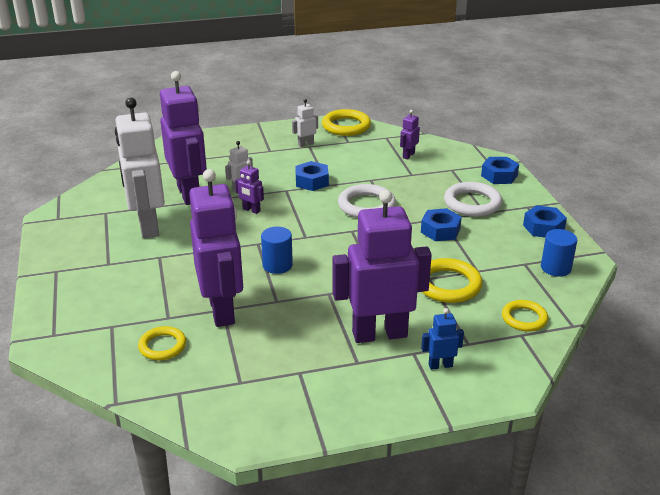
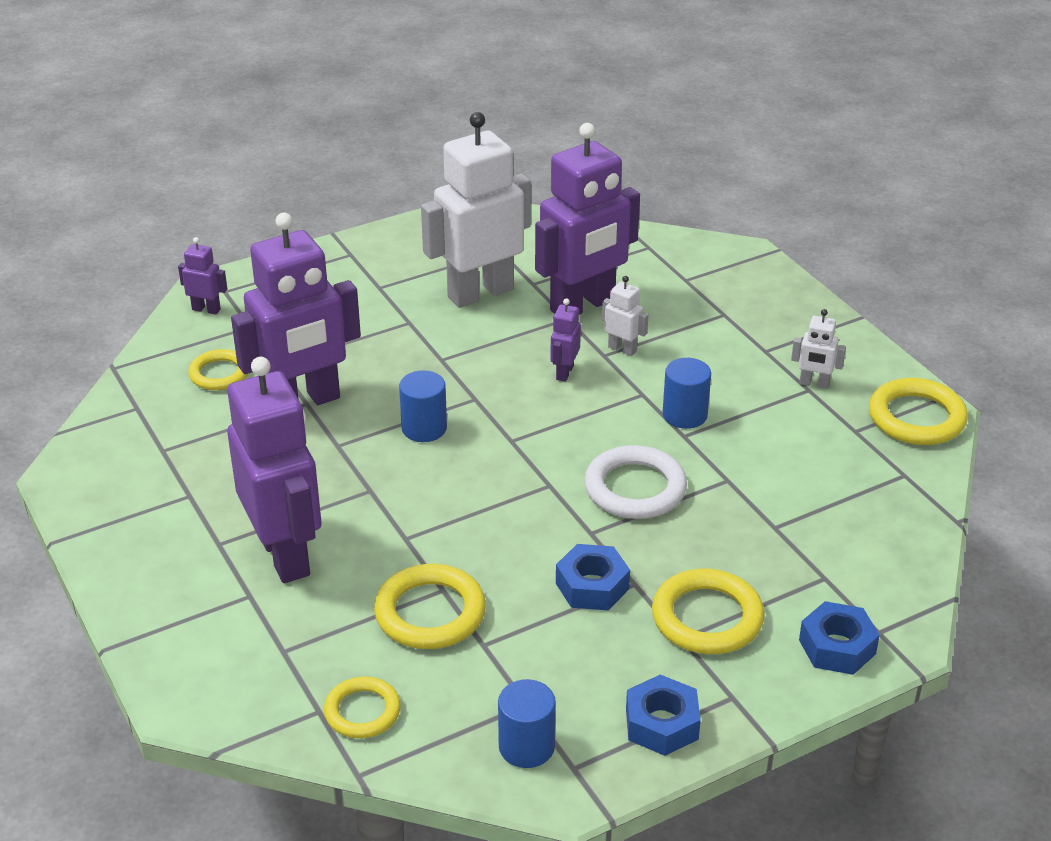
camera: 75 degrees right, 5 degrees up
(305, 144) = (814, 384): white robot -> white robot turned 150 degrees clockwise
(311, 181) = (684, 415): blue nut -> blue cylinder
(408, 155) = (847, 513): purple robot -> purple robot (206, 309)
(440, 365) = (226, 626): blue robot -> none
(472, 203) = (707, 618): white ring -> yellow ring

